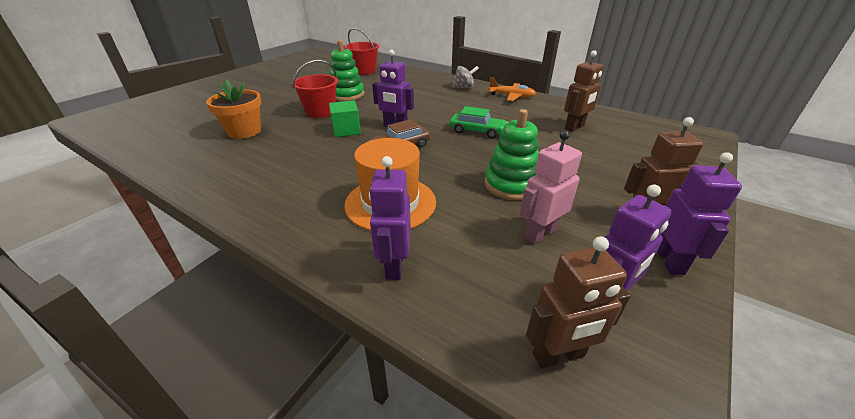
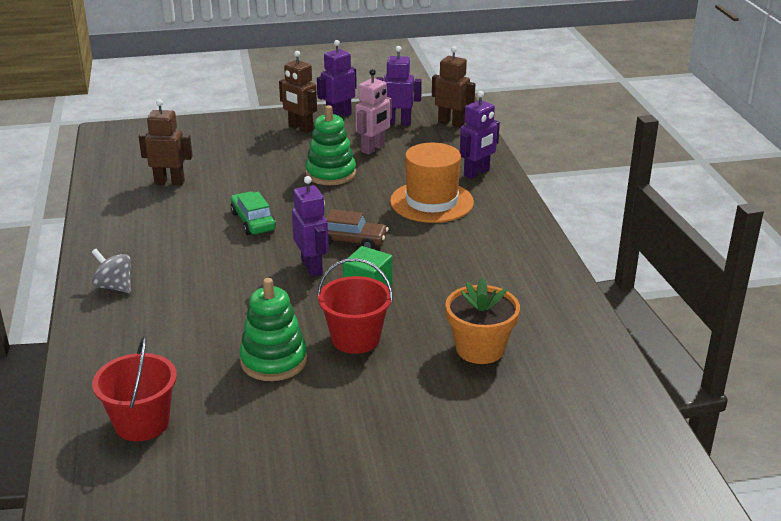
camera: 135 degrees left, 5 degrees down
(511, 96) = (111, 242): orange plane -> none
(540, 233) = (373, 149): pink robot -> pink robot turned 60 degrees counterclockwise

